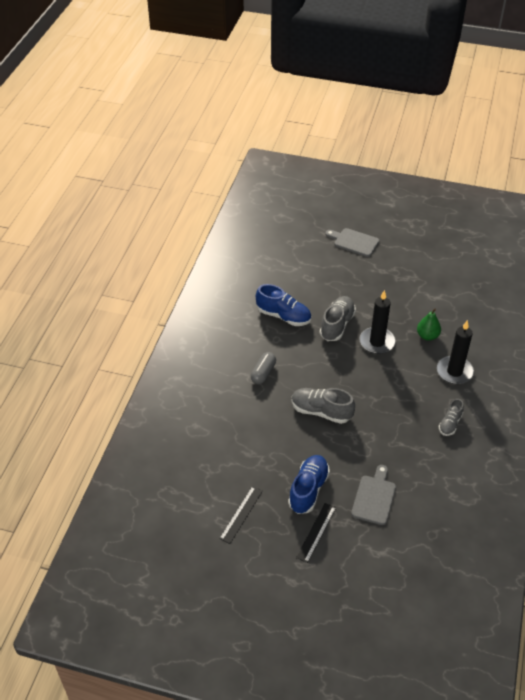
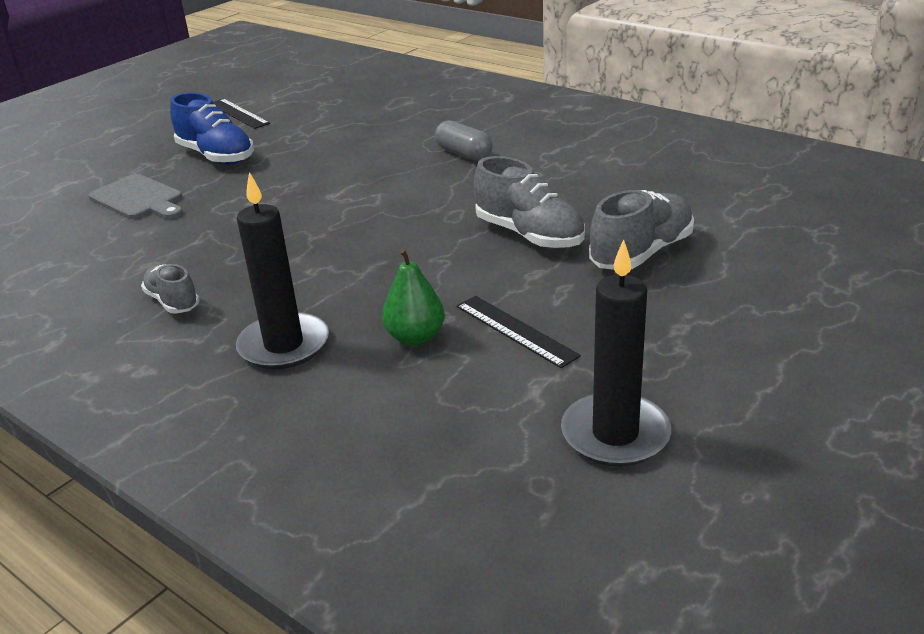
camera: 115 degrees right, 15 degrees down
(283, 316) = (589, 188): blue shoe -> none
(316, 532) = (149, 152): black ruler -> black ruler (515, 330)
(321, 411) = (338, 186): grey shoe -> grey shoe (641, 253)
(354, 242) = (814, 311): grey cutting board -> none
(377, 342) = (448, 269): black candle -> black candle (615, 434)

